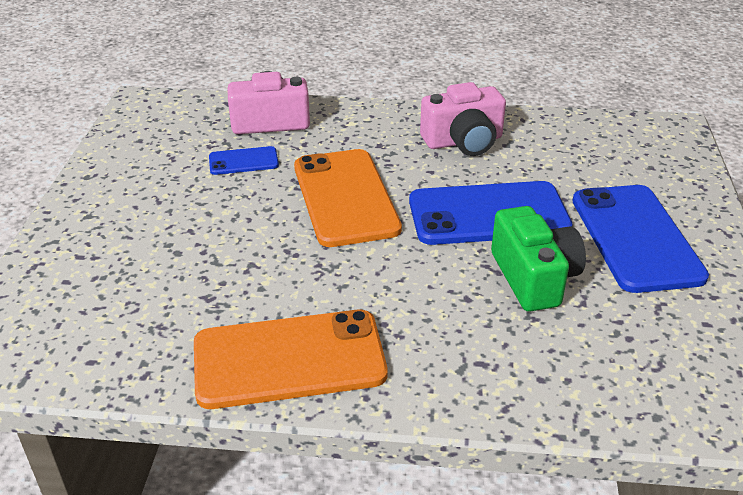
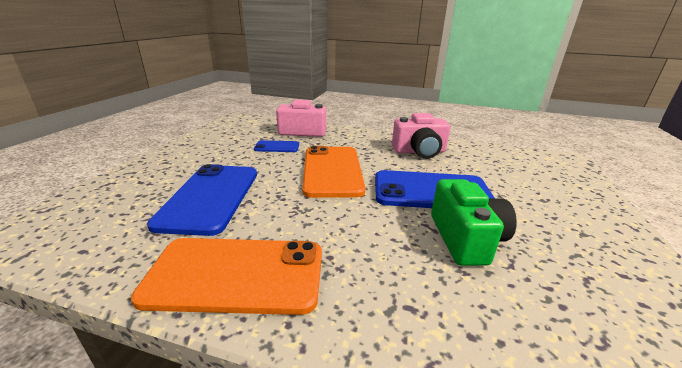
camera: 10 degrees right, 10 degrees down
(635, 238) = (552, 221): blue phone -> blue phone (210, 197)

